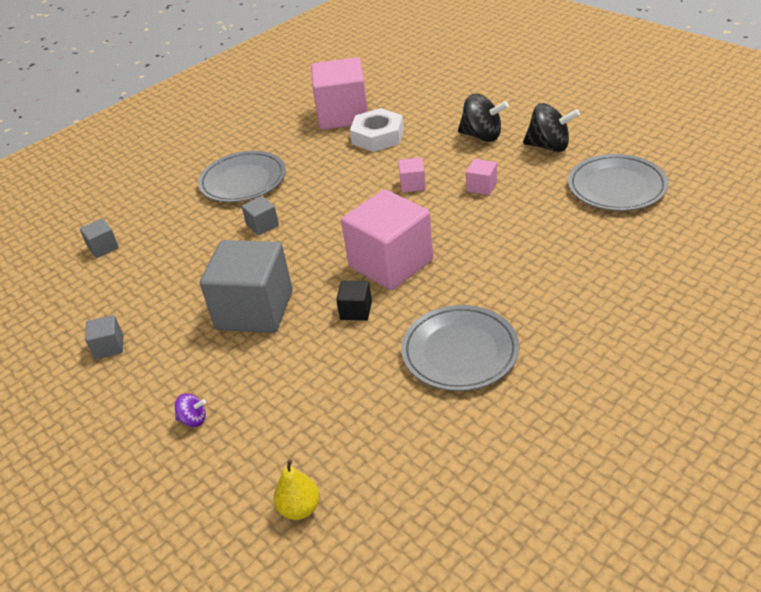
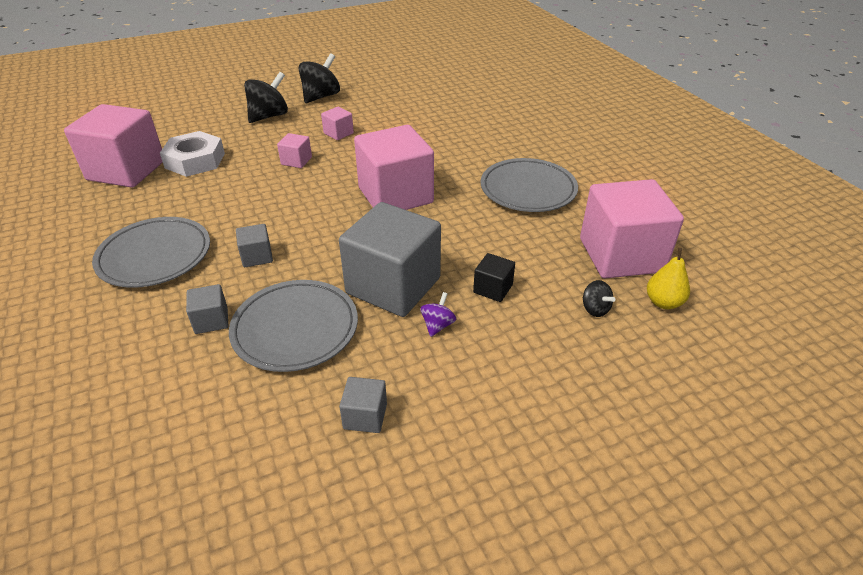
camera: 75 degrees left, 0 degrees up
(103, 247) = (145, 403): grey cube -> grey cube (211, 320)
(193, 419) = (529, 355): purple spinning top -> purple spinning top (438, 325)
(269, 453) = (595, 309): none -> black spinning top
(356, 311) = (443, 226): black cube -> black cube (493, 289)
(369, 458) = (621, 255): none -> pink cube
(616, 187) = (399, 89): grey plate -> grey plate (295, 329)

